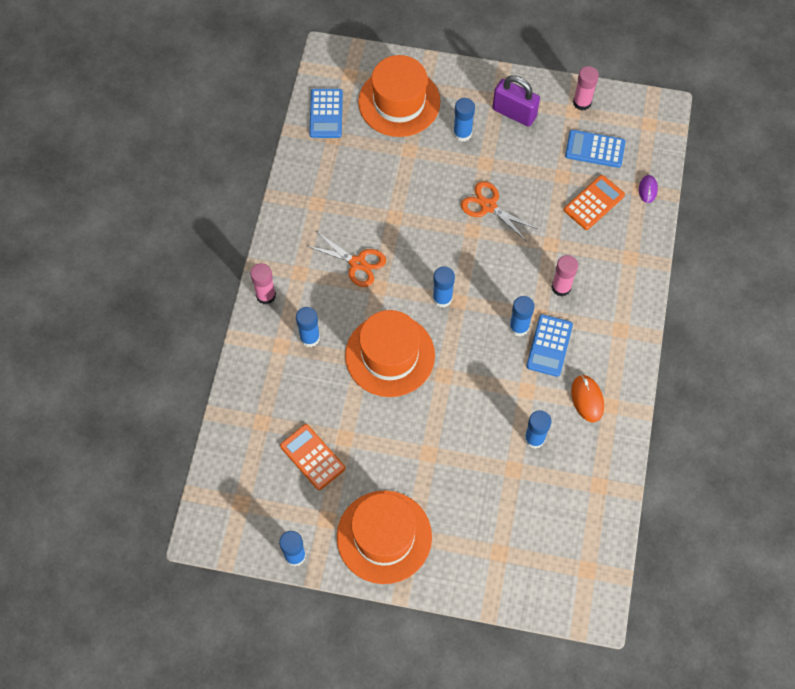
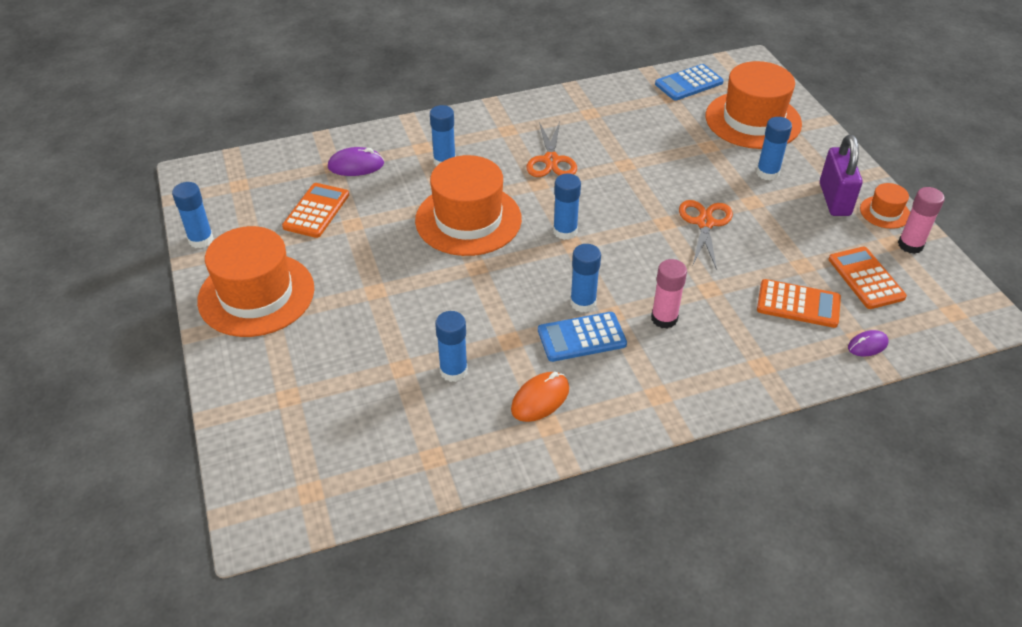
camera: 60 degrees right, 20 degrees down
(266, 295) = (466, 119): pink glue stick -> none
(273, 404) = (356, 165): none -> purple mouse
(544, 93) = (885, 212): none -> orange hat
(595, 149) = (866, 278): blue calculator -> orange calculator

